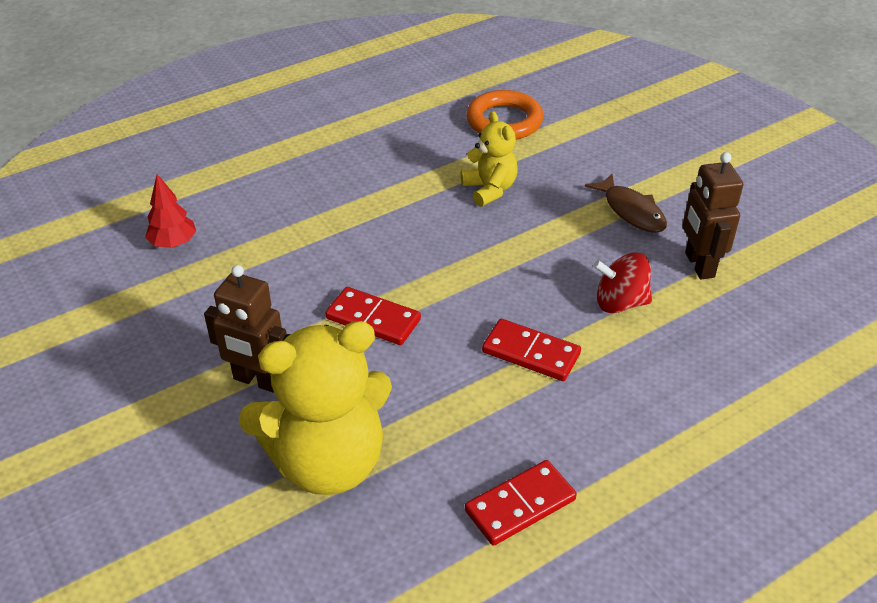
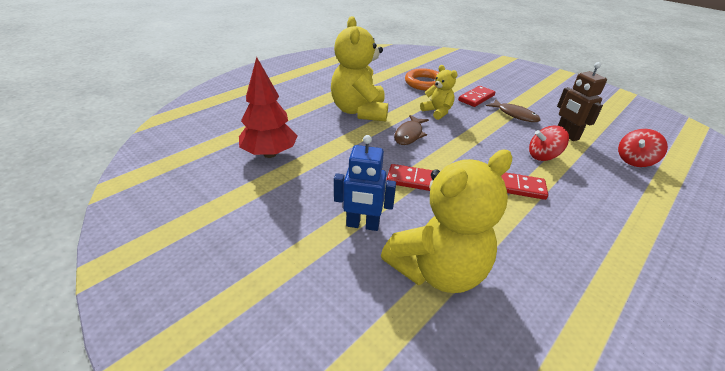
camera: 15 degrees left, 5 degrees down
(173, 243) = (270, 154): red tree -> red tree, size x1.80
(257, 381) = (362, 225): brown robot -> blue robot
(352, 175) = (359, 111): none -> yellow teddy bear
(412, 232) = (409, 134): none -> brown fish
(520, 505) = (576, 277): red domino -> red domino (476, 98)
(784, 332) = (634, 161): none -> red spinning top

